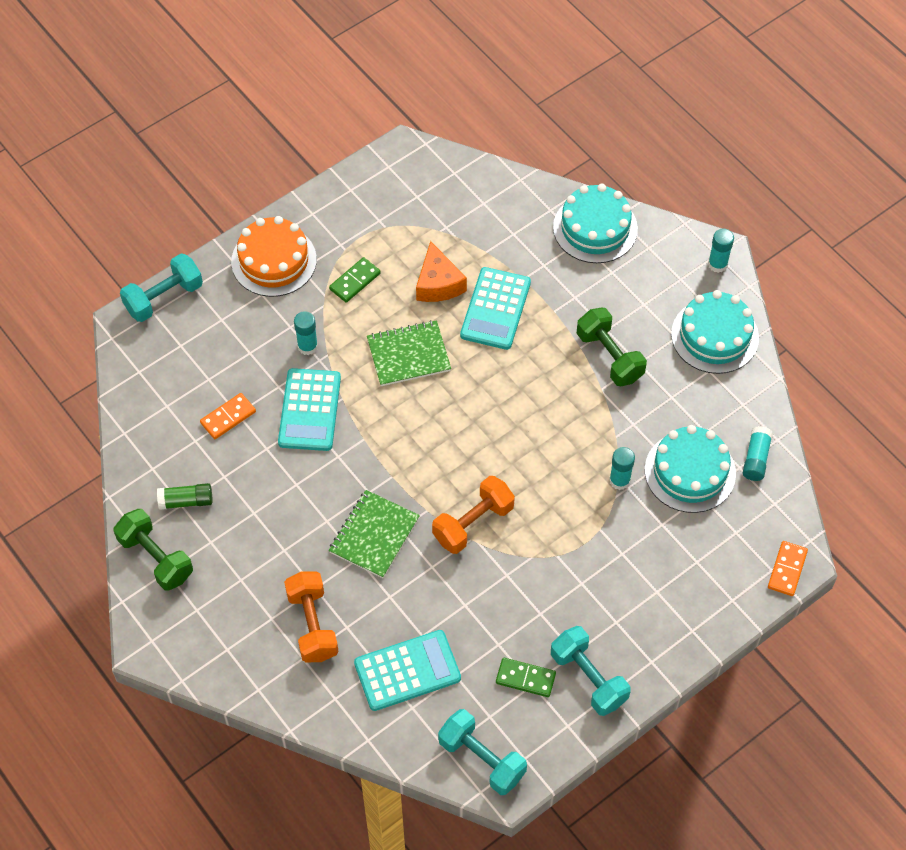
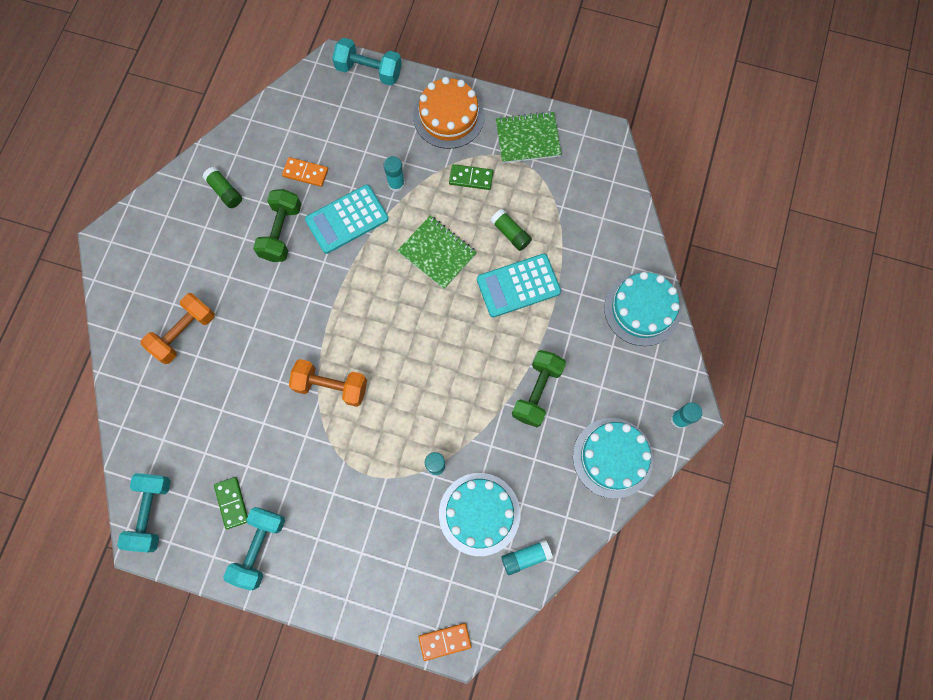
camera: 55 degrees right, 15 degrees up
(156, 558) = (171, 202): green dumbbell -> green dumbbell (281, 232)
(374, 535) = (278, 326): green notebook -> green notebook (528, 139)
(407, 671) = (188, 418): turquoise calculator -> none
(438, 284) = (510, 233): orange cheese -> green glue stick

